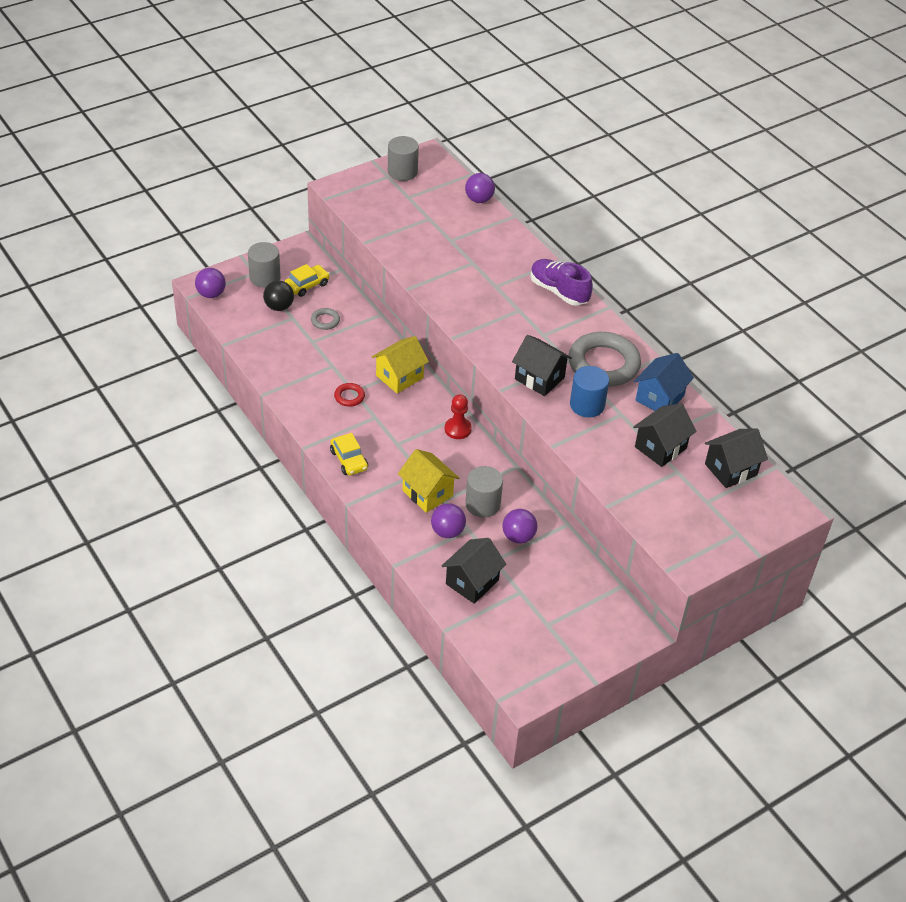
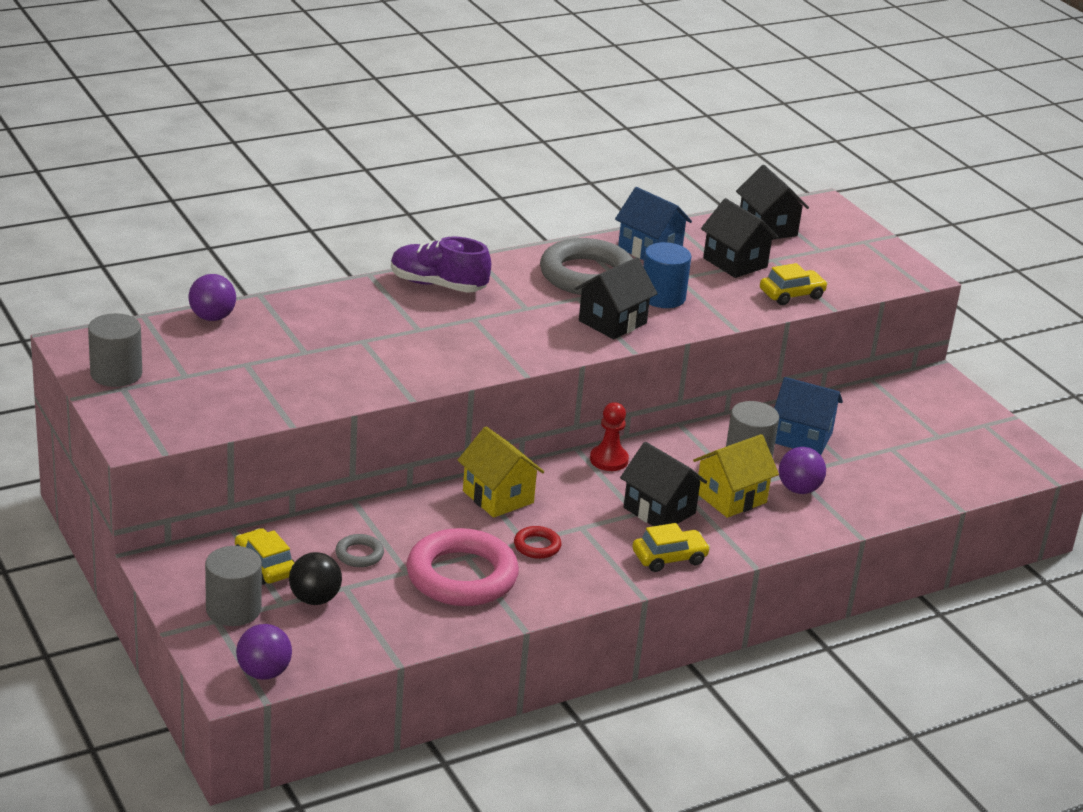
camera: 85 degrees left, 15 degrees down
(311, 365) = (462, 576): none -> pink ring
(472, 582) = (881, 481): black house -> black house (659, 510)
(518, 537) = (802, 438): purple ball -> blue house
(559, 291) = (438, 285): purple shoe -> purple shoe turned 60 degrees clockwise
(621, 480) = (791, 295): none -> yellow car

